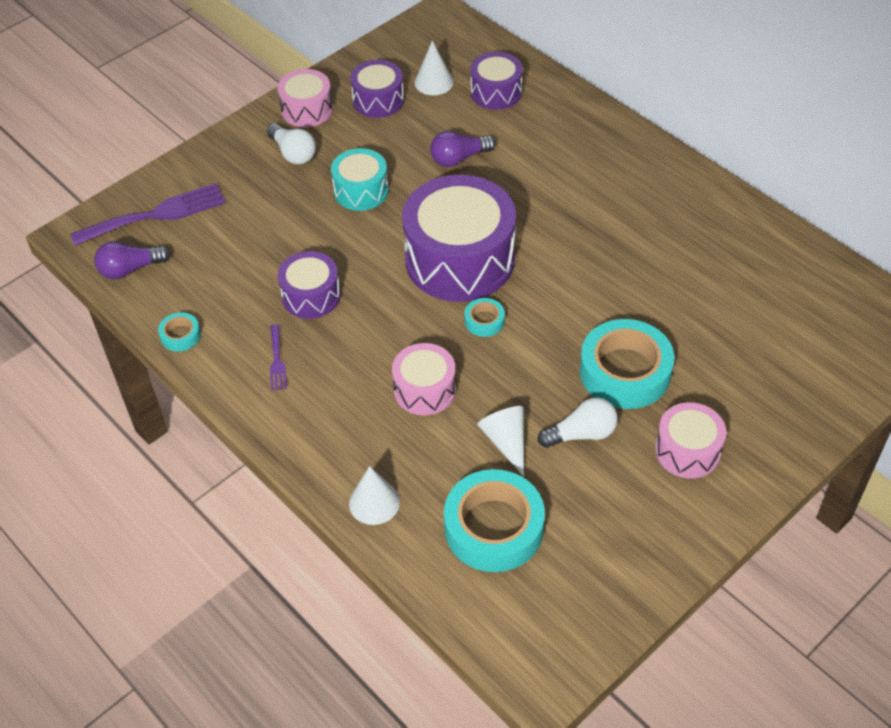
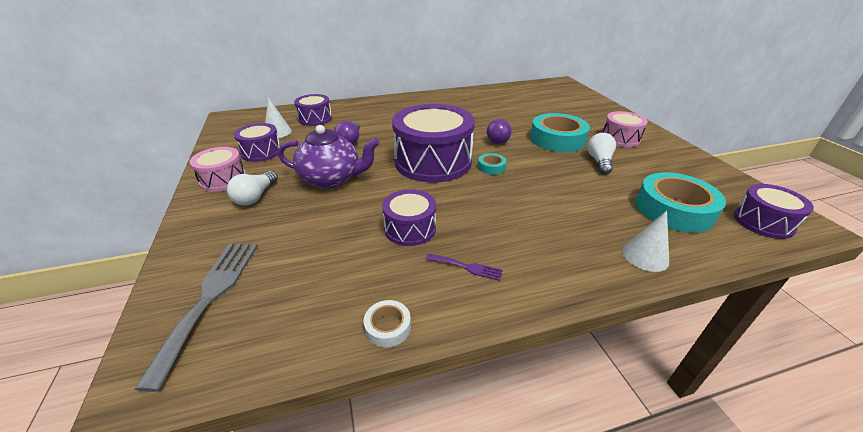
camera: 65 degrees left, 15 degrees down
(130, 269) = (256, 344): purple light bulb -> purple light bulb (497, 139)
(156, 214) = (210, 297): purple fork -> grey fork
(180, 335) = (388, 327): turquoise tape -> white tape
(293, 153) = (255, 197): white light bulb -> white light bulb turned 120 degrees clockwise
(361, 191) = (331, 179): turquoise drum -> purple teapot
(425, 390) = (539, 203): pink drum -> none
(506, 441) = (598, 186): white cone -> none
(519, 625) = (763, 222): none -> purple drum

